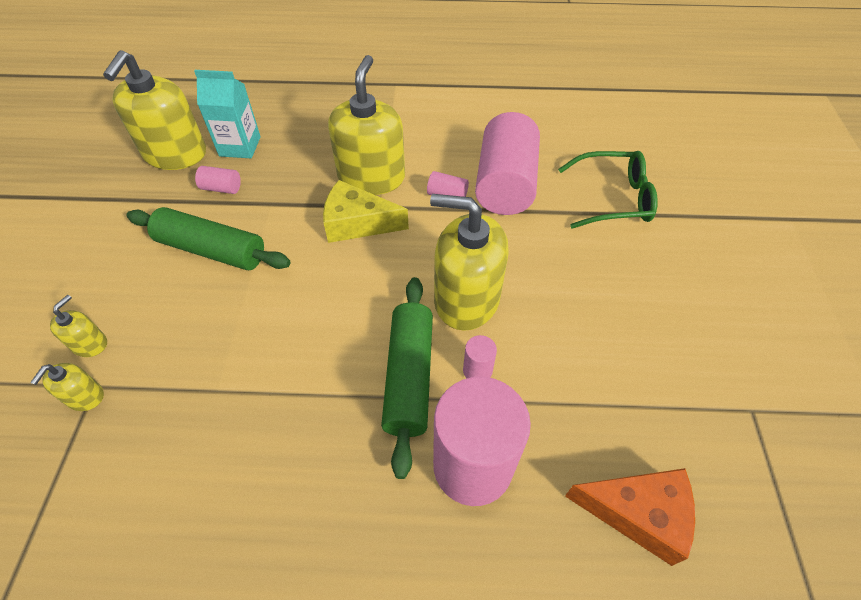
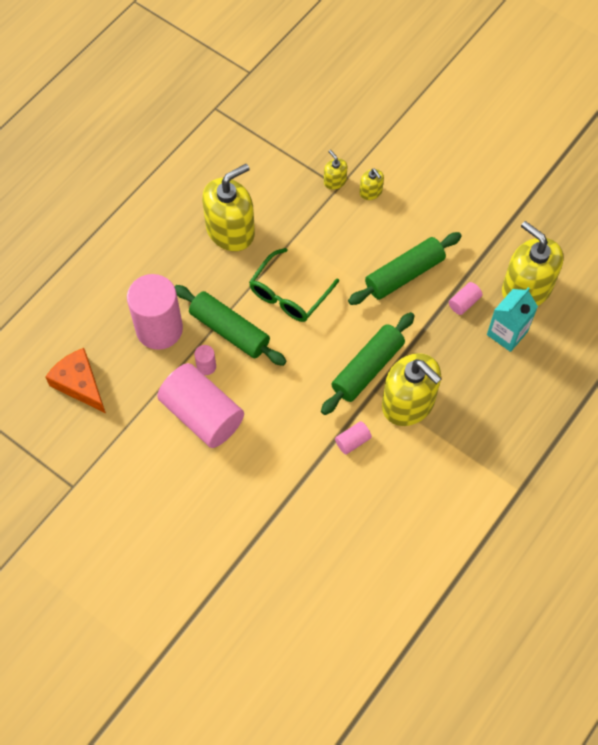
camera: 125 degrees right, 10 degrees up
(357, 223) = (367, 368): yellow cheese -> green rolling pin
(466, 299) = (256, 393): yellow soap dispenser -> yellow soap dispenser (230, 230)
(505, 184) = (335, 488): pink cylinder -> pink cylinder (202, 415)
(613, 198) = (266, 553): green glasses -> green glasses (289, 294)
(638, 513) = (79, 384): orange cheese -> orange cheese turned 90 degrees clockwise

